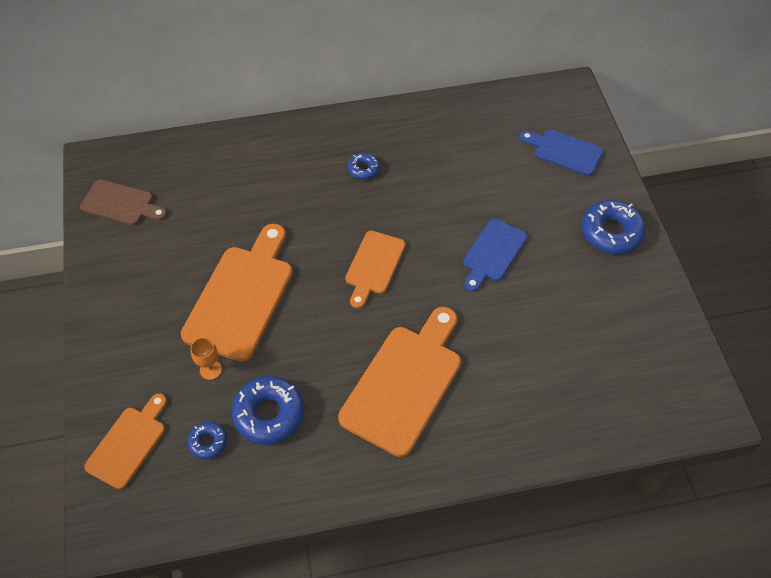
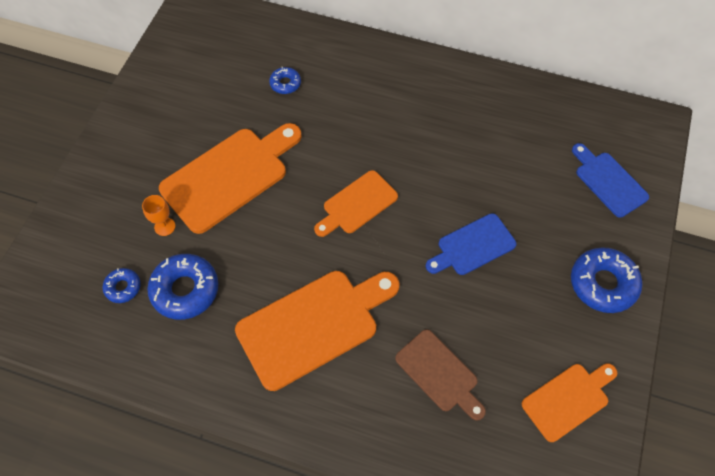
camera: 30 degrees right, 5 degrees up
(121, 204) = (187, 50): brown cutting board -> brown cutting board (439, 373)
(128, 443) = (64, 255): orange cutting board -> orange cutting board (568, 399)
(363, 169) = (406, 111): blue donut -> blue donut (285, 83)

